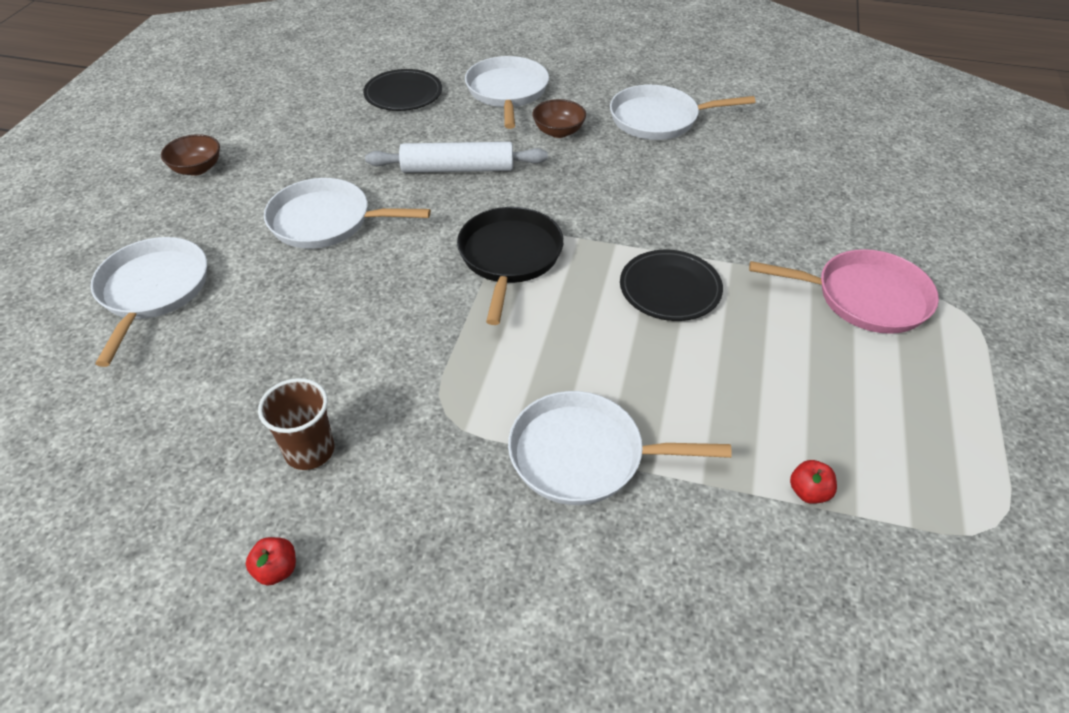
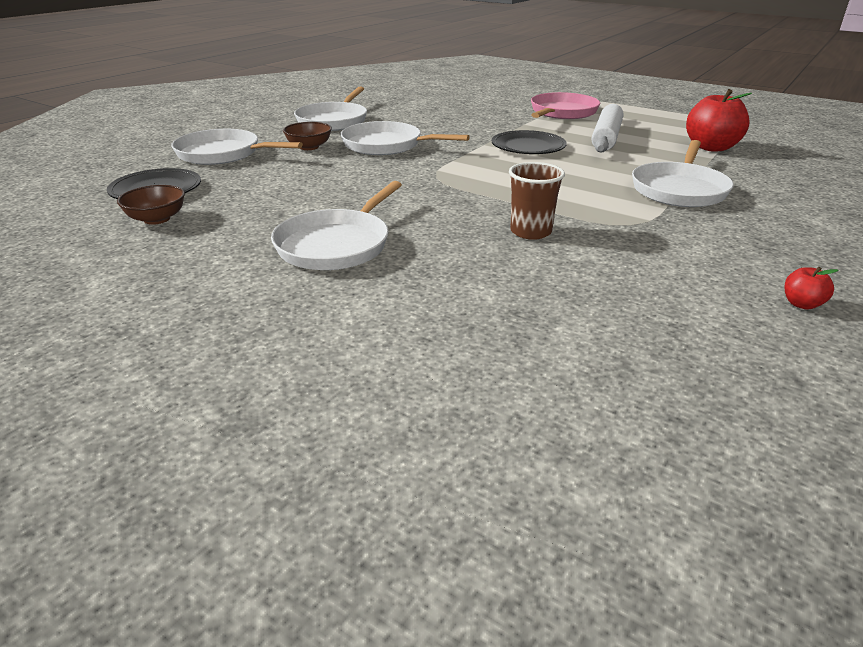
camera: 70 degrees left, 15 degrees down
(153, 290) = (373, 356): white pan -> white pan (386, 145)
(197, 168) = (132, 313): brown bowl -> brown bowl (157, 219)
(309, 451) = (665, 279): brown cup -> brown cup (530, 232)
(458, 169) = (317, 184): white rolling pin -> white rolling pin (606, 137)
(509, 257) = (458, 182): black pan -> none
(808, 492) = (711, 147): red apple -> red apple, size x2.21

